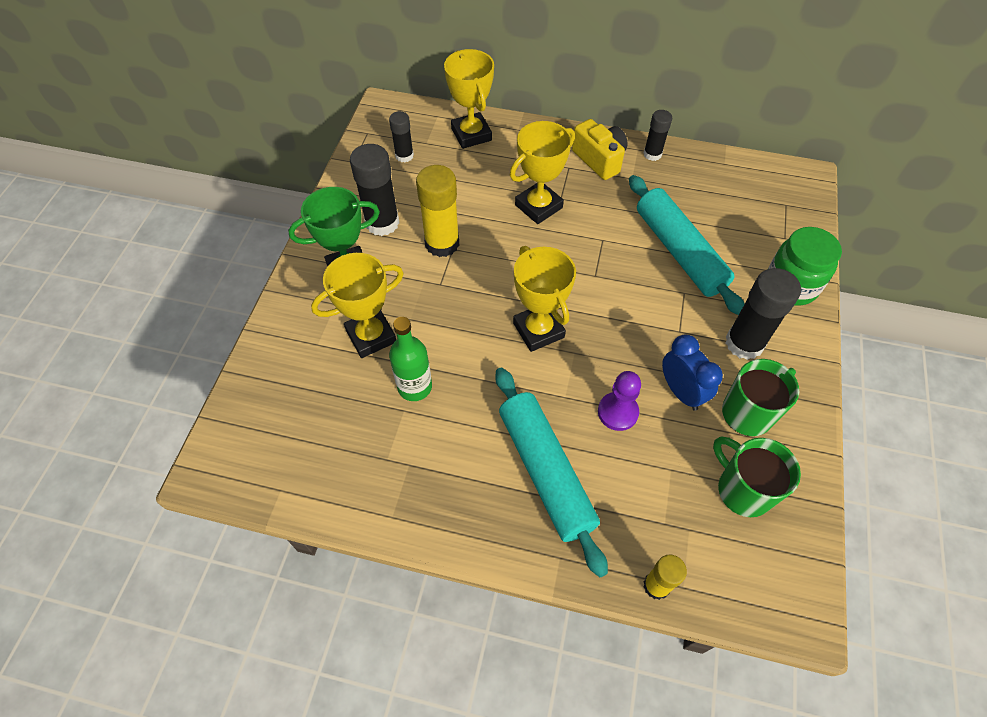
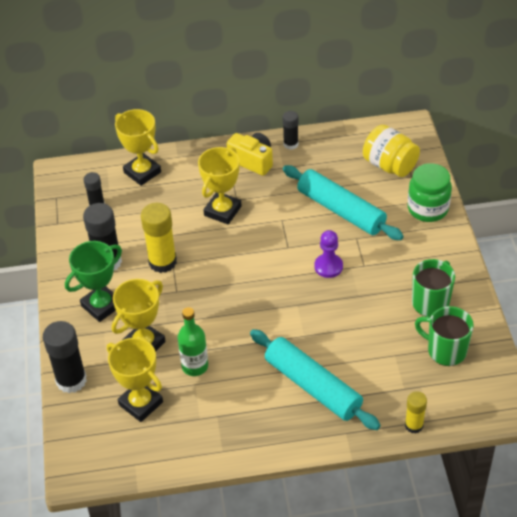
camera: 20 degrees left, 10 degrees down
(538, 330) = (265, 298): yellow trophy -> yellow trophy (141, 403)
(617, 412) = (344, 332): purple pawn -> purple pawn (328, 266)
(681, 392) = (381, 304): blue clock -> none
(744, 343) = (411, 258): black glue stick -> black glue stick (71, 380)
(762, 216) = (389, 165): none -> yellow jar

